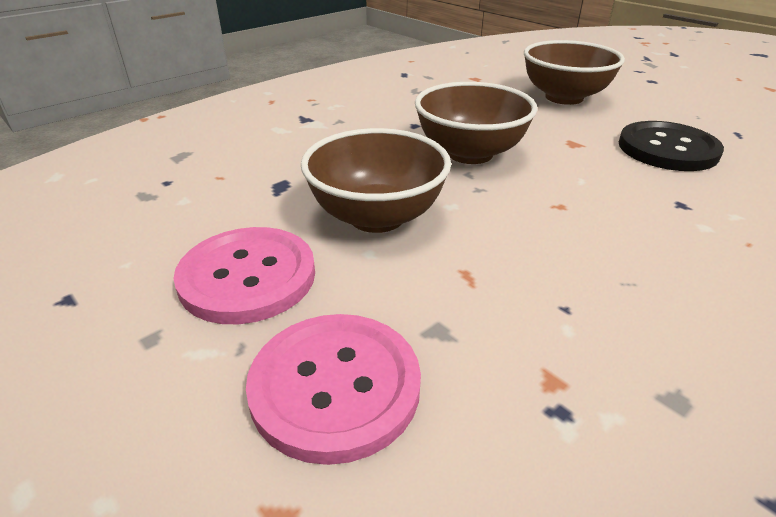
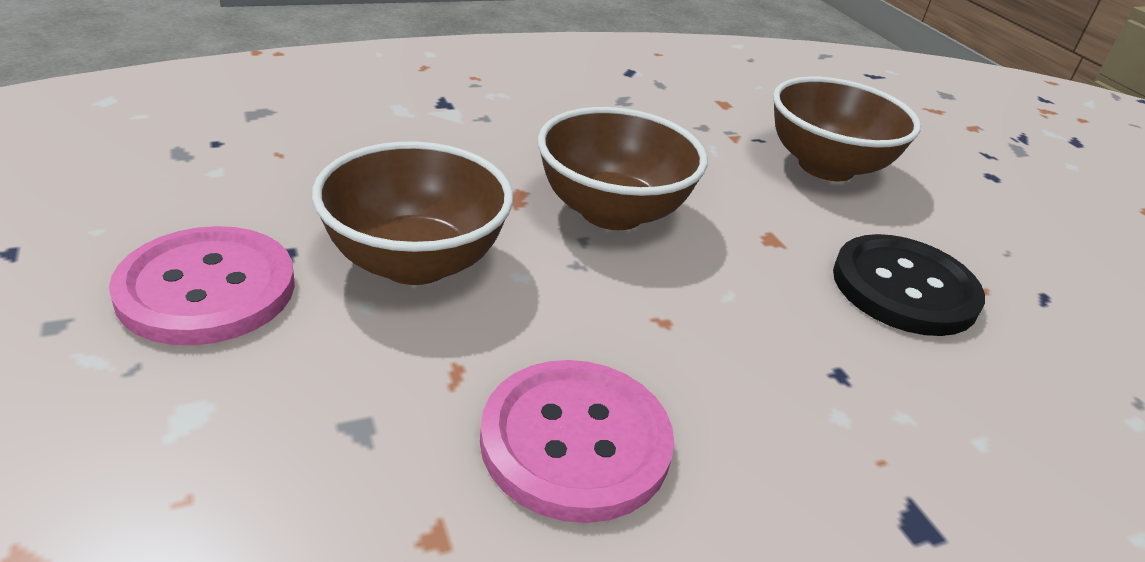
camera: 15 degrees right, 0 degrees up
(335, 386) = (191, 449): pink button -> pink button (575, 441)

